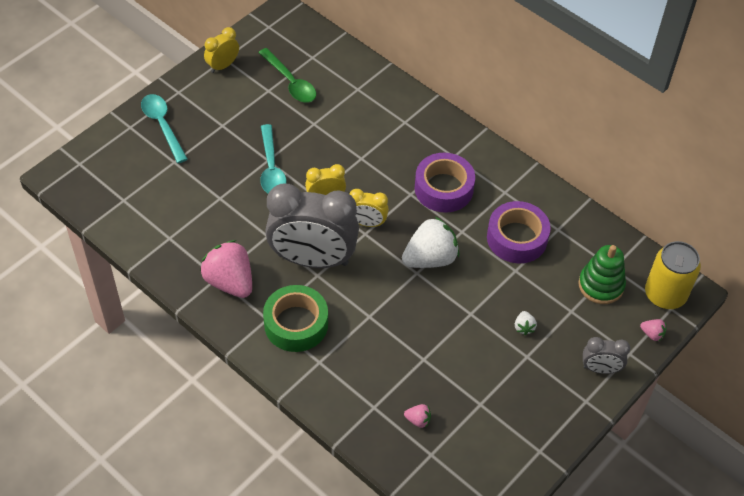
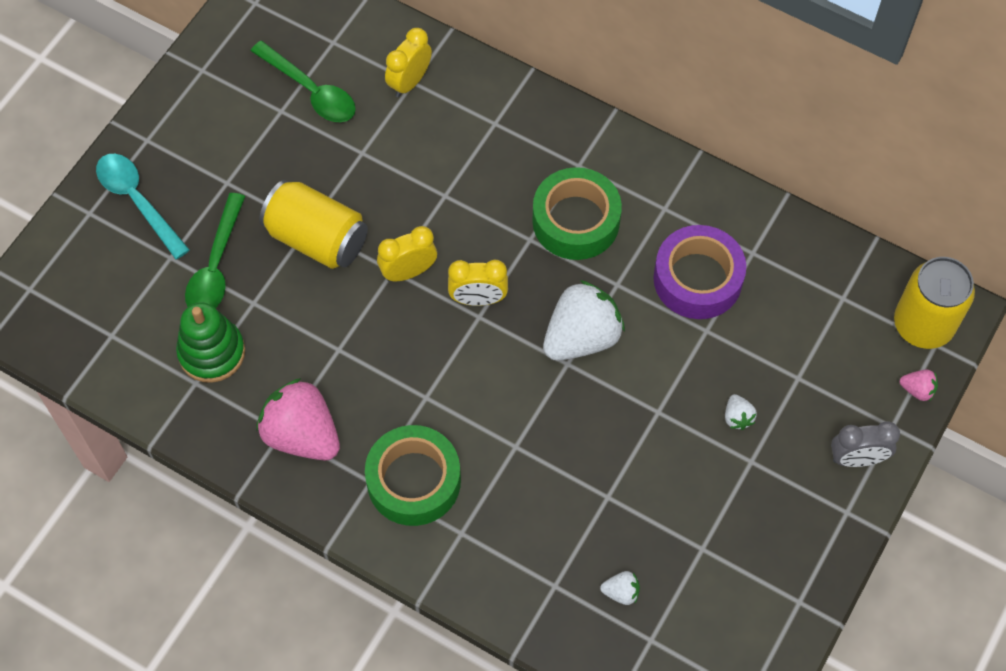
camera: 10 degrees left, 10 degrees up
(201, 172) = (215, 266): none -> green spoon
(223, 66) = (202, 83): yellow clock -> yellow clock (409, 82)
(271, 168) = (317, 238): turquoise spoon -> yellow can
(313, 259) = (413, 374): grey clock -> none
(418, 420) = (621, 592): pink strawberry -> white strawberry
(443, 188) = (576, 221): purple tape -> green tape
(601, 285) = (831, 329): green stacking toy -> green stacking toy (212, 352)

